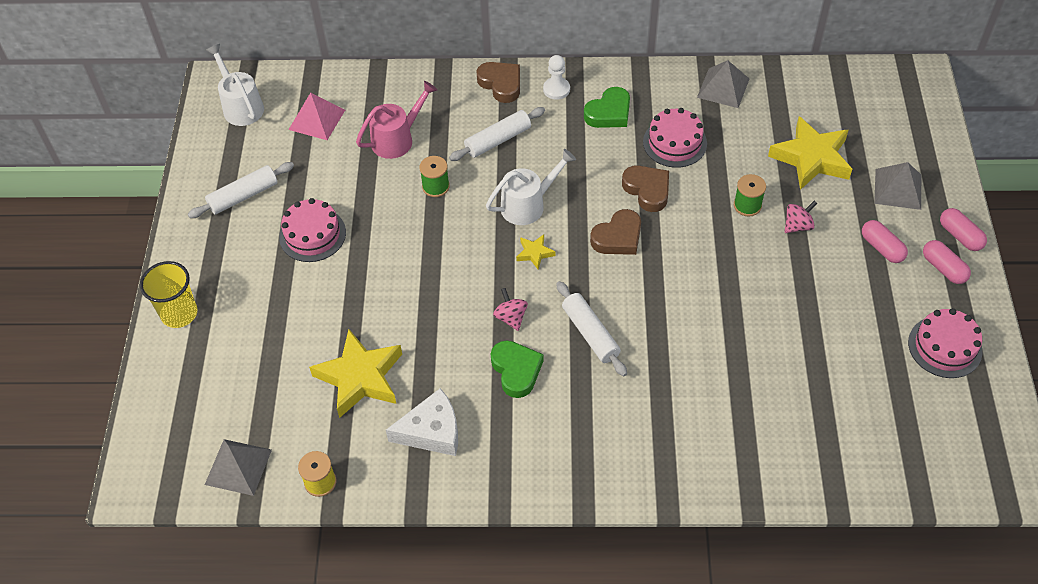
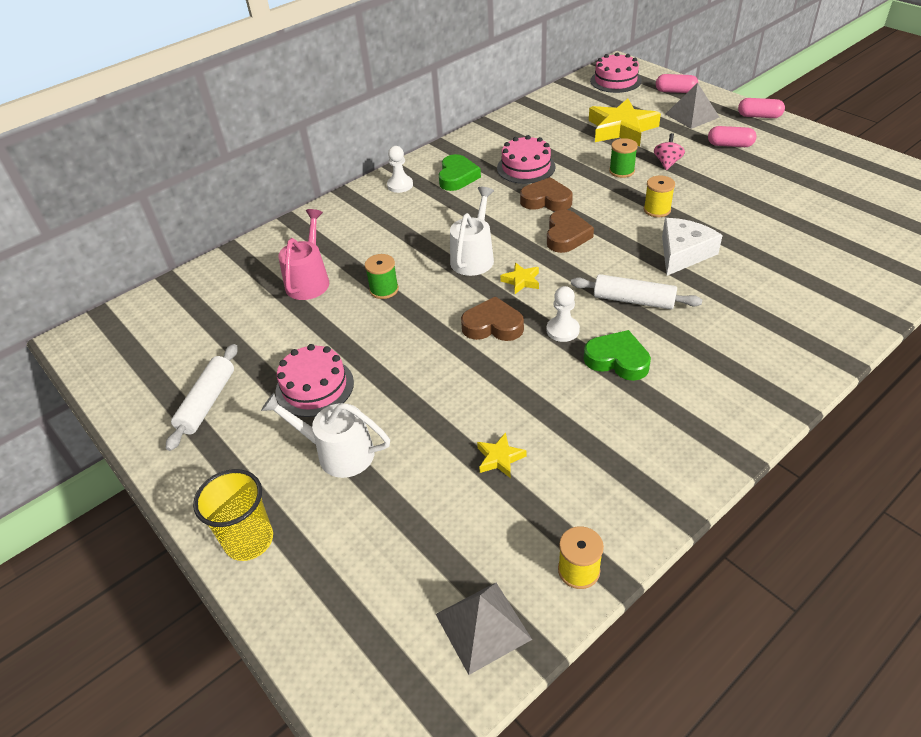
camera: 40 degrees left, 10 degrees down
(241, 106) = (125, 342): white watering can -> white watering can (338, 453)
(317, 119) = (216, 309): pink pyramid -> none
(360, 377) = (500, 458): yellow star -> yellow star, size x0.45
(432, 431) = (616, 450): white cheese -> white cheese (683, 253)
(498, 140) = (396, 235): white rolling pin -> none
(501, 84) = (352, 204): brown heart -> brown heart (493, 325)
(511, 317) = (562, 330): pink spinning top -> white pawn
(721, 267) = (657, 210): none -> yellow spool
(723, 88) = (514, 126): grey pyramid -> none
(943, 268) = (776, 134): pink capsule -> pink capsule (675, 91)
(945, 347) = (841, 167): pink cake -> pink cake (615, 80)

